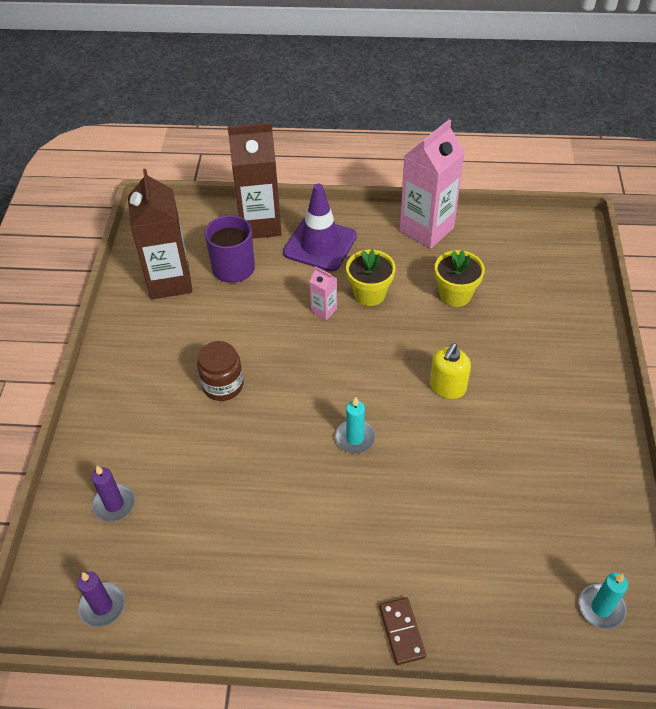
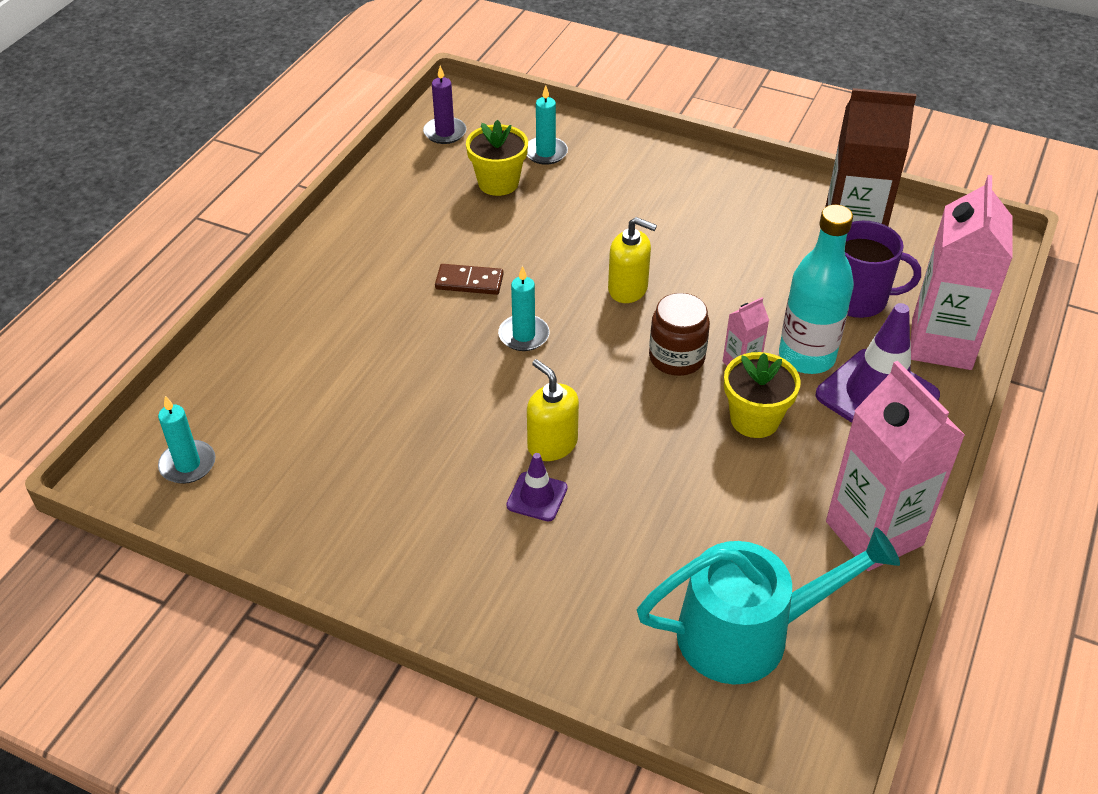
camera: 110 degrees right, 5 degrees down
(114, 504) = (545, 153): purple candle -> turquoise candle
(223, 385) = (658, 250): brown jar -> brown jar (676, 357)
(260, 224) = (941, 344): brown carton -> pink carton
(275, 390) = (628, 289): none -> yellow soap dispenser
(301, 281) = (806, 357): none -> turquoise bottle
(402, 632) = (283, 303): brown domino -> brown domino (469, 282)
(455, 294) = (714, 515): yellow flower pot -> yellow flower pot (498, 183)
(494, 380) = (537, 497): none -> purple traffic cone
(523, 264) = (749, 633): none -> turquoise watering can

